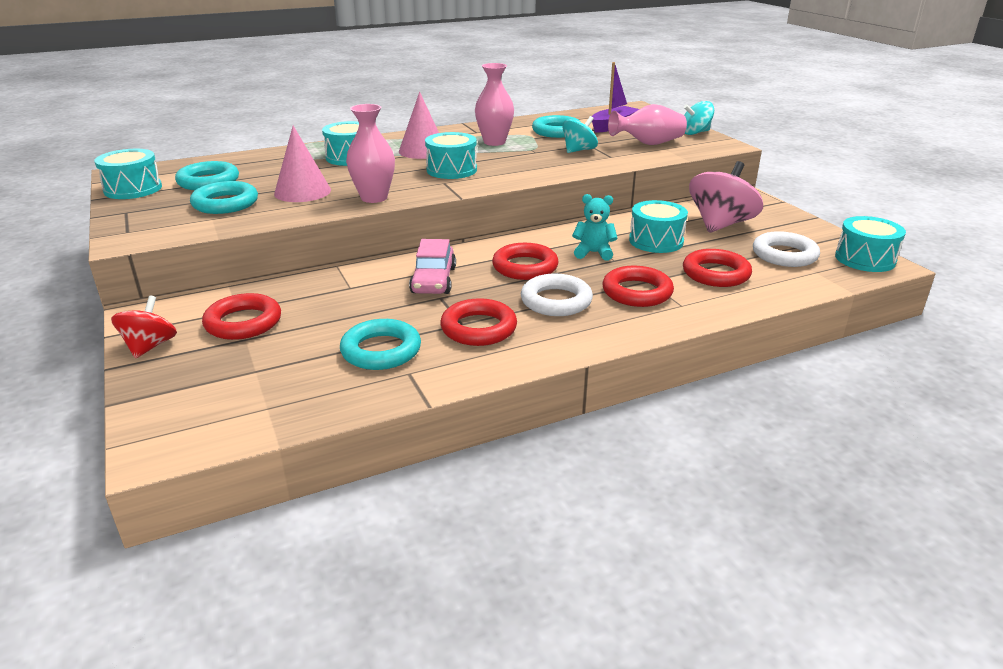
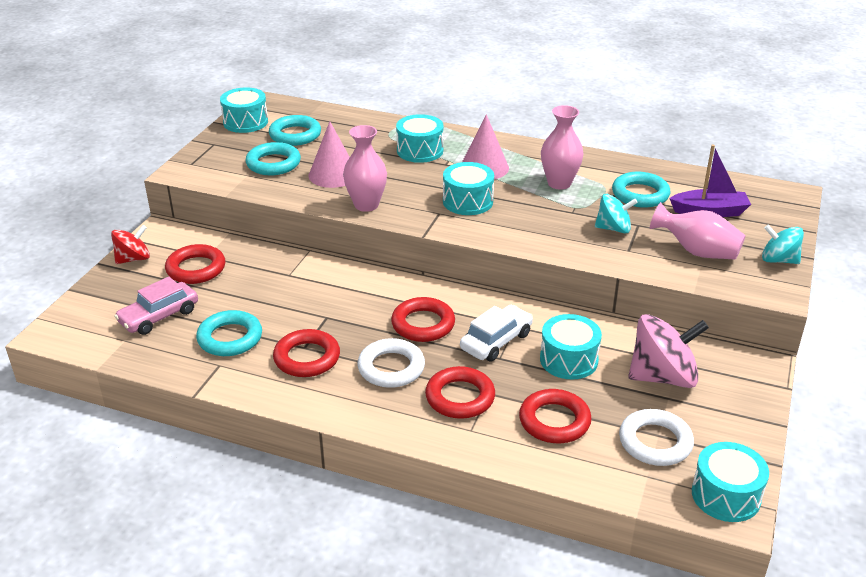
camera: 45 degrees right, 5 degrees up
(433, 280) = (345, 299): pink car -> pink car (159, 316)
(593, 253) = (496, 341): turquoise teddy bear -> white car

